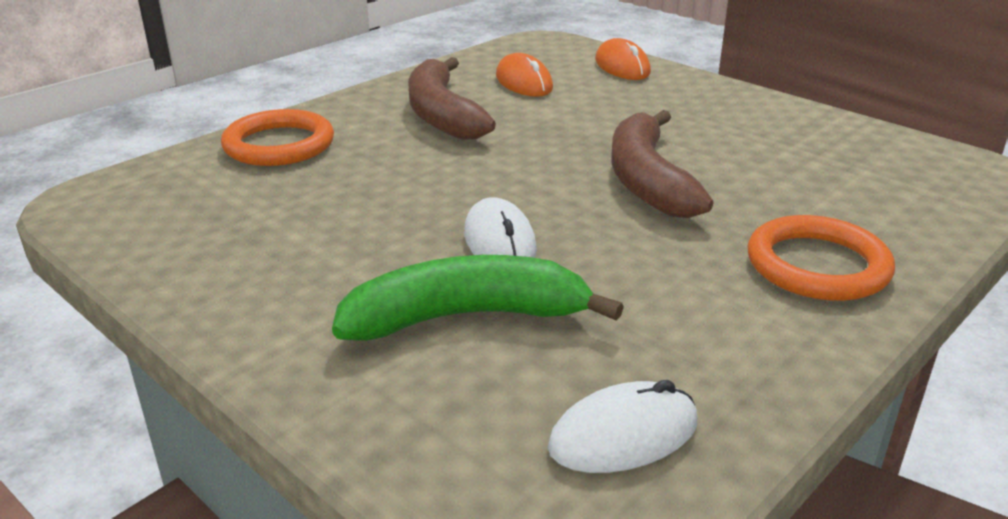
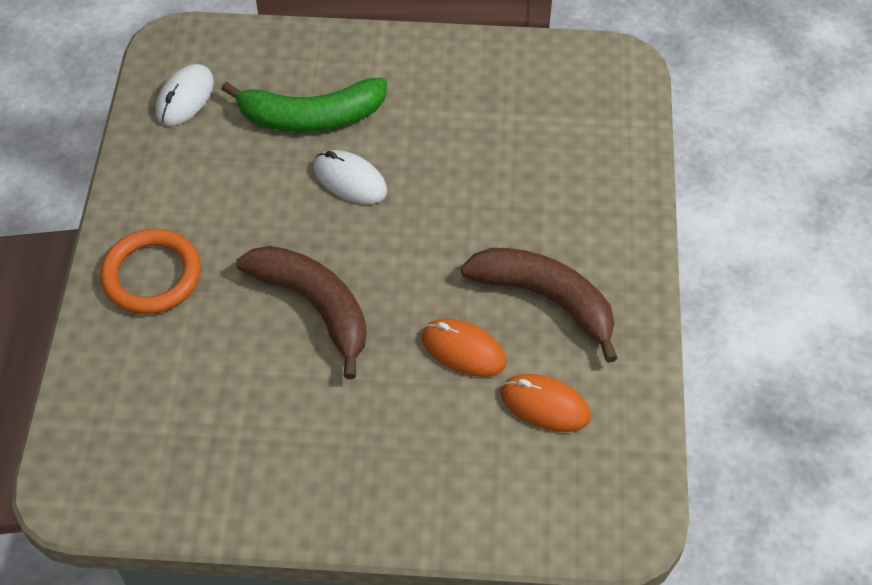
camera: 140 degrees right, 25 degrees up
(279, 145) = (601, 182): orange ring -> none
(466, 317) = (311, 117): green banana -> green banana turned 45 degrees clockwise
(622, 66) = (491, 511): orange mouse -> orange mouse (463, 350)

